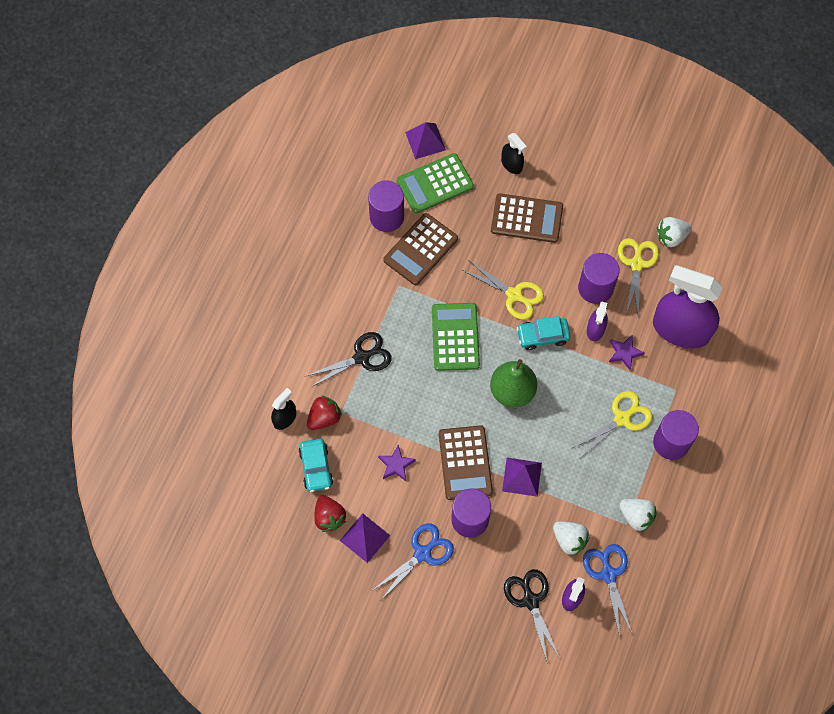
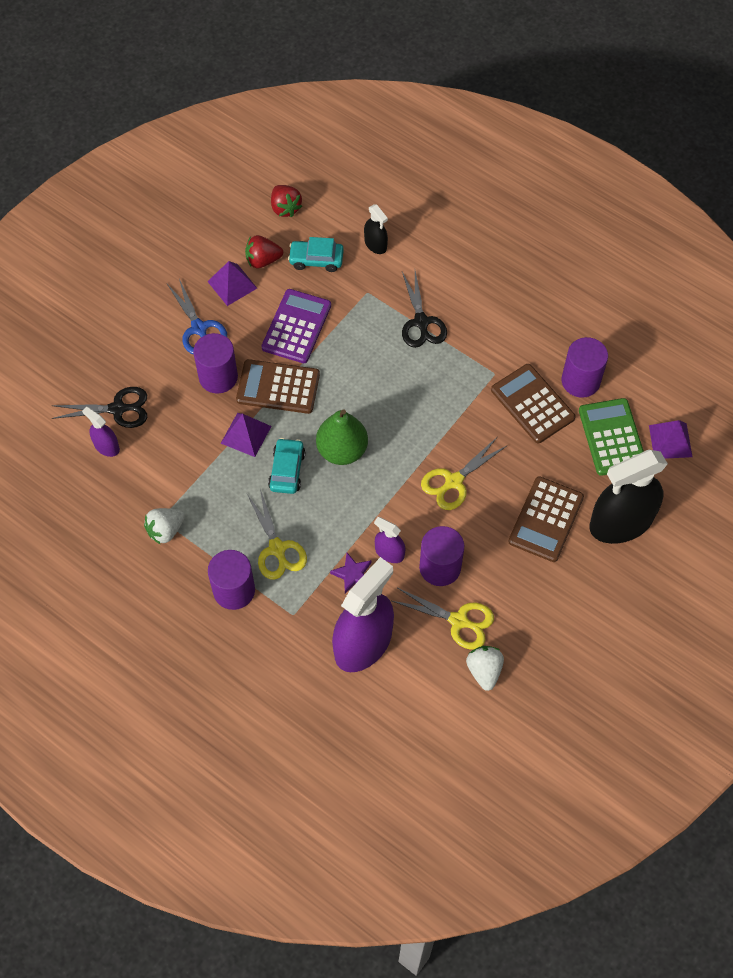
camera: 105 degrees right, 5 degrees down
(324, 418) = (365, 277): red strawberry -> red strawberry (285, 208)
(396, 465) = (296, 326): purple star -> purple calculator
(455, 337) = (419, 412): green calculator -> none
(511, 164) = (621, 522): black spray bottle -> black spray bottle, size x2.18
(542, 336) = (397, 496): turquoise car -> turquoise car (287, 470)
(569, 540) = (164, 460): white strawberry -> none
(608, 574) = (116, 486): blue scissors -> none

